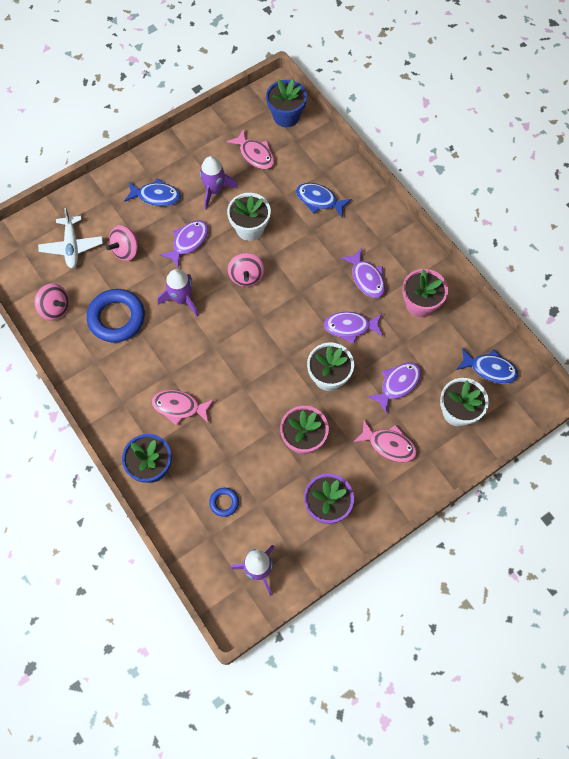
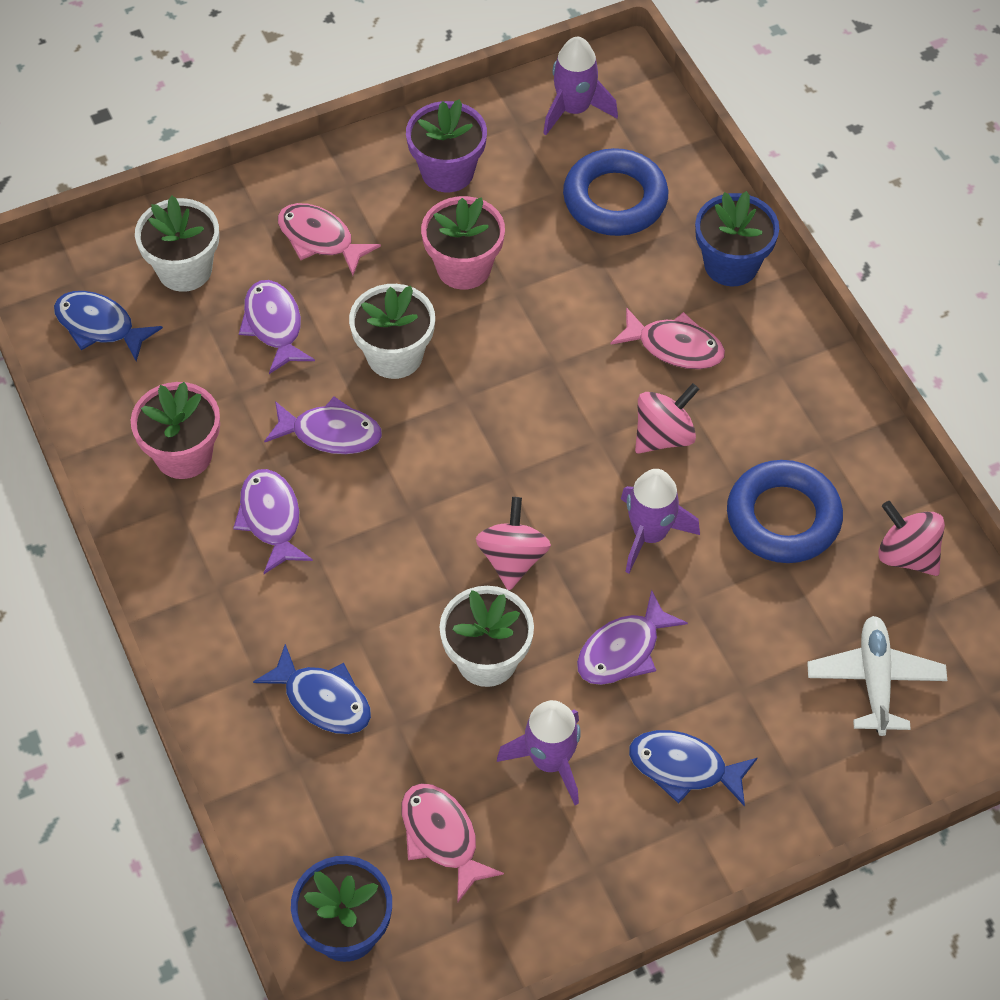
camera: 170 degrees left, 10 degrees down
(126, 250) = (758, 652): pink spinning top -> pink spinning top (663, 436)
(224, 502) = (615, 199): blue ring -> blue ring, size x2.13
(397, 384) = (274, 325): purple fish -> purple fish turned 105 degrees clockwise

